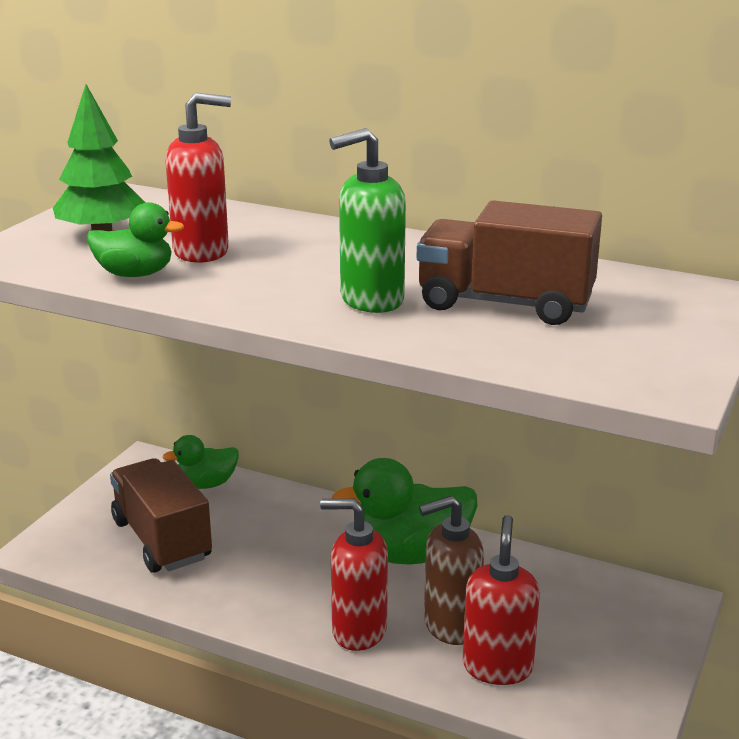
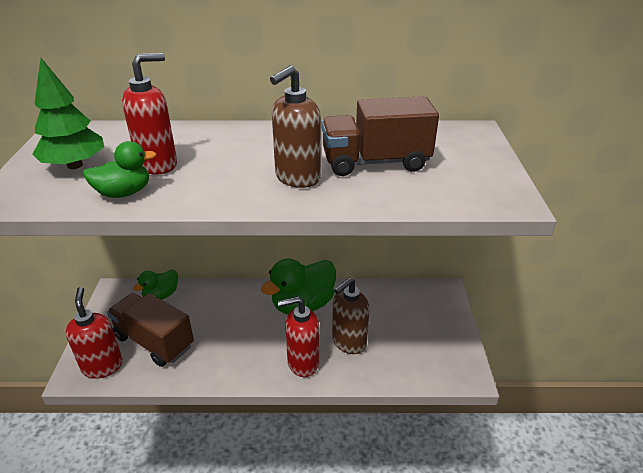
camera: 25 degrees left, 10 degrees up
(371, 300) = (297, 178): green soap dispenser -> brown soap dispenser
(497, 667) = (386, 359): red soap dispenser -> red soap dispenser (102, 366)

